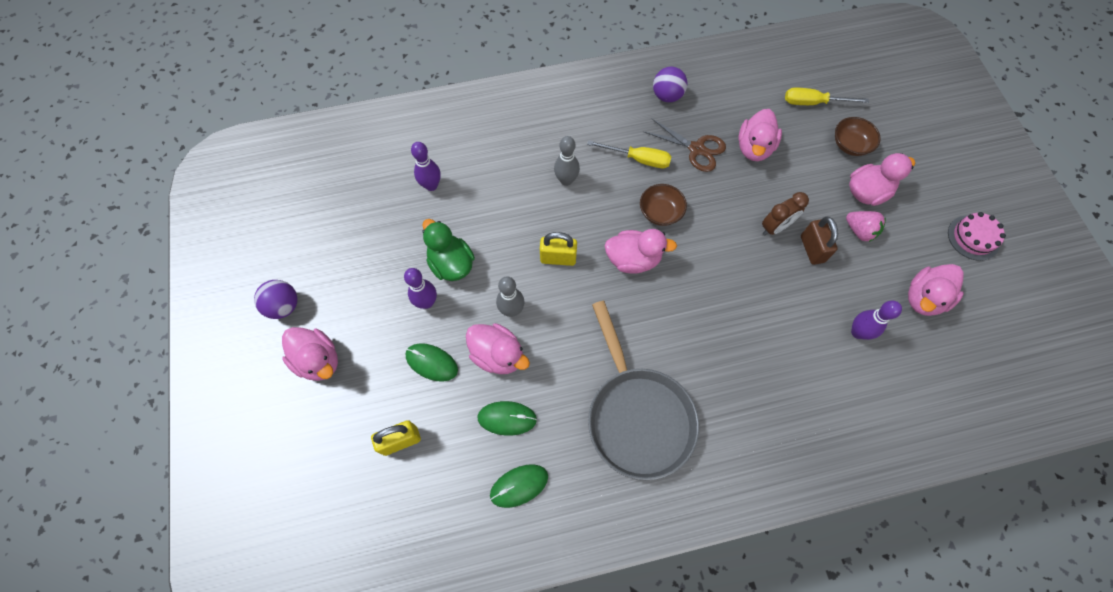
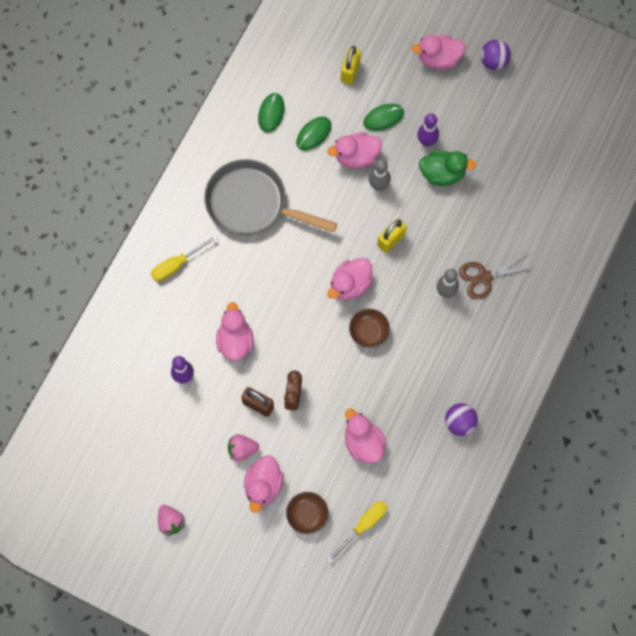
camera: 130 degrees right, 5 degrees up
(431, 185) = (515, 203): purple bowling pin -> none
(638, 159) = (422, 354): yellow screwdriver -> yellow screwdriver (177, 265)
(697, 149) = (396, 402): brown scissors -> brown scissors (484, 277)
(923, 298) = (165, 441): pink duck -> pink duck (235, 341)
(973, 237) = (171, 522): pink cake -> pink strawberry

